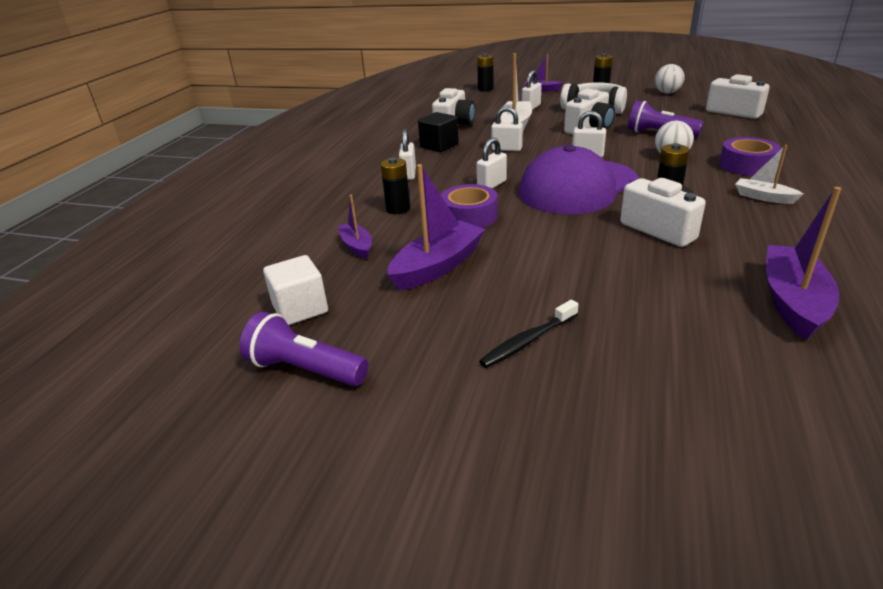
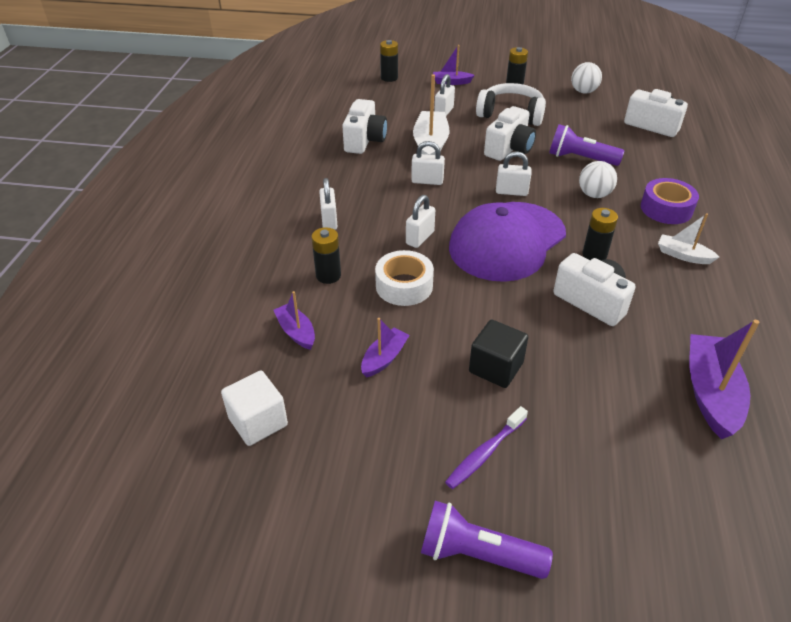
camera: 10 degrees left, 10 degrees up
(305, 369) = (282, 500): purple flashlight -> purple flashlight (477, 554)
(437, 266) = (384, 358): purple boat -> purple boat, size x0.57
(439, 146) = (354, 175): black cube -> black cube (496, 367)
(469, 216) = (404, 286): purple tape -> white tape
(528, 341) = (484, 453): black toothbrush -> purple toothbrush

